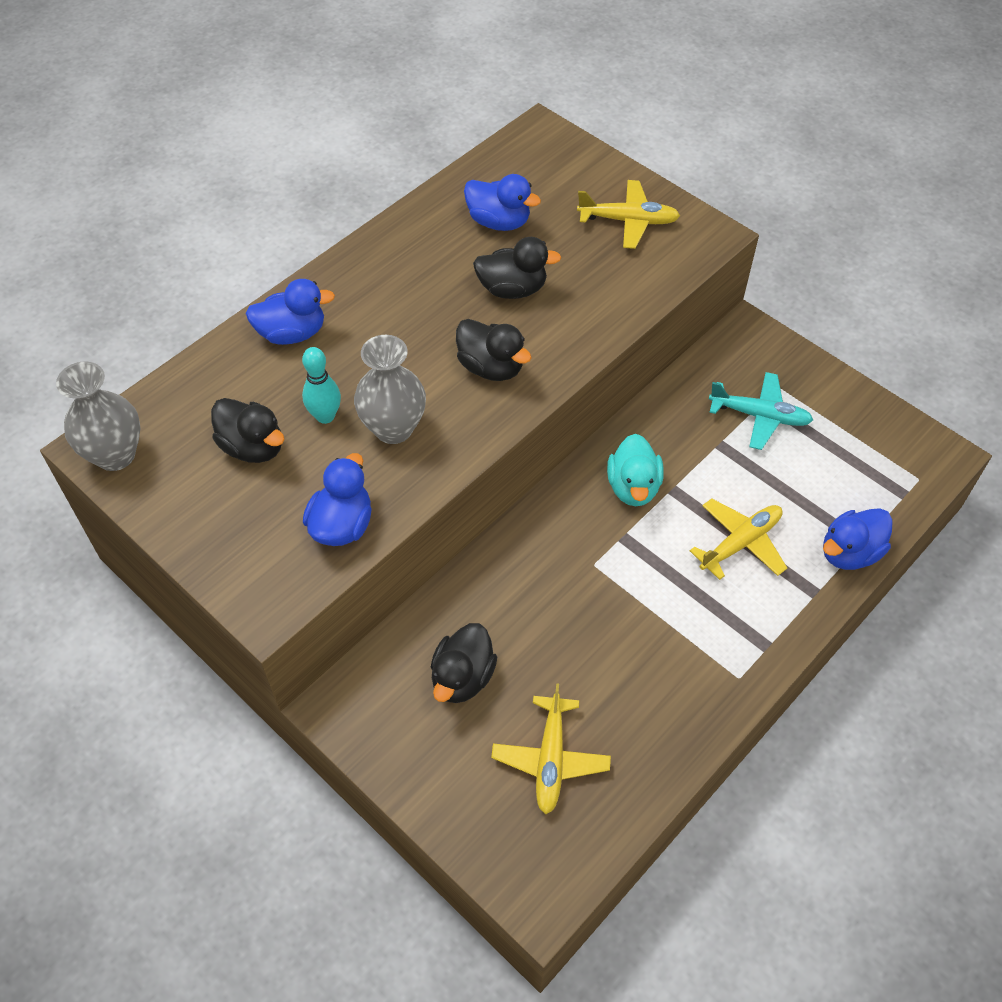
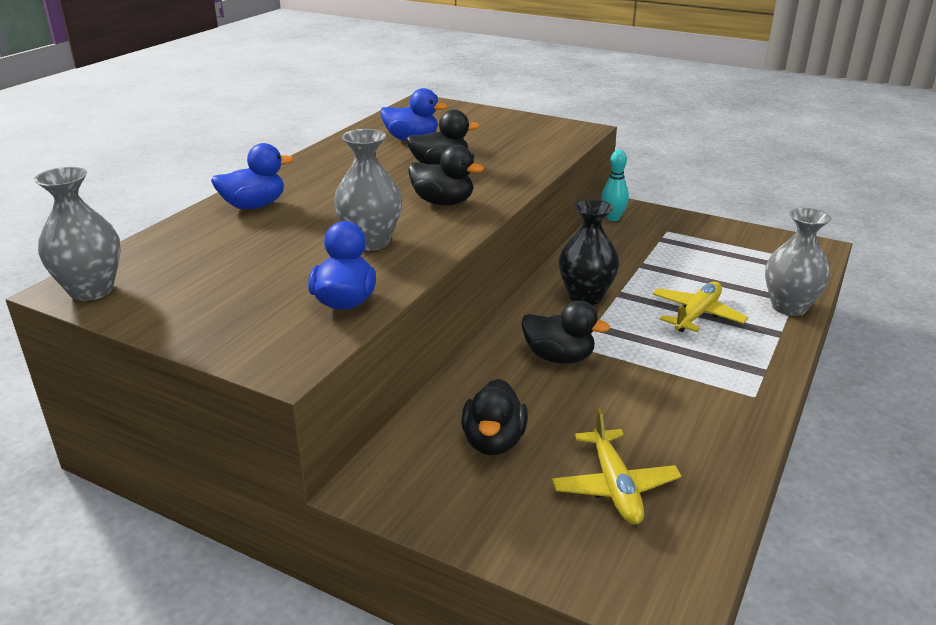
camera: 15 degrees left, 25 degrees down
(253, 447) = (237, 268): black duck -> black duck (559, 357)
(325, 416) = (302, 243): turquoise bowling pin -> turquoise bowling pin (612, 218)
(629, 221) = (514, 130): yellow plane -> none
(633, 487) = (585, 297): turquoise duck -> black vase
(760, 416) = (663, 246): turquoise plane -> none
(849, 553) = (789, 307): blue duck -> grey vase

